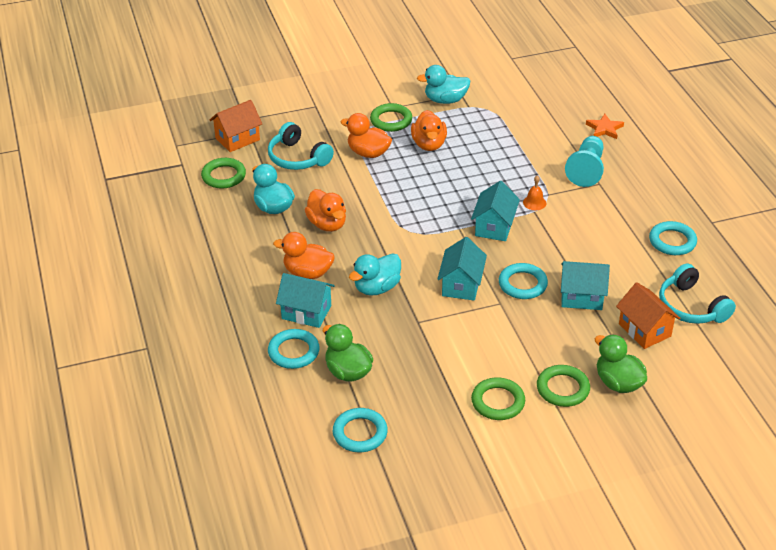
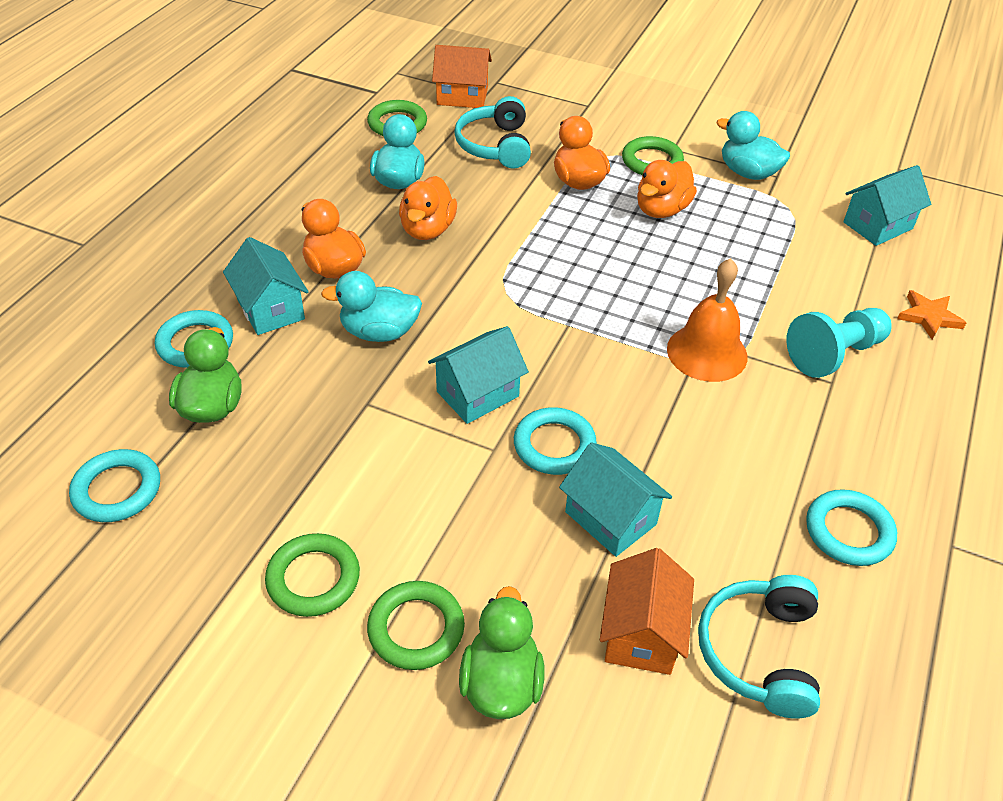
camera: 40 degrees right, 5 degrees up
(494, 227) = (614, 350): turquoise house -> turquoise house (878, 225)
(534, 202) = (707, 352): orange bell -> orange bell, size x2.08

